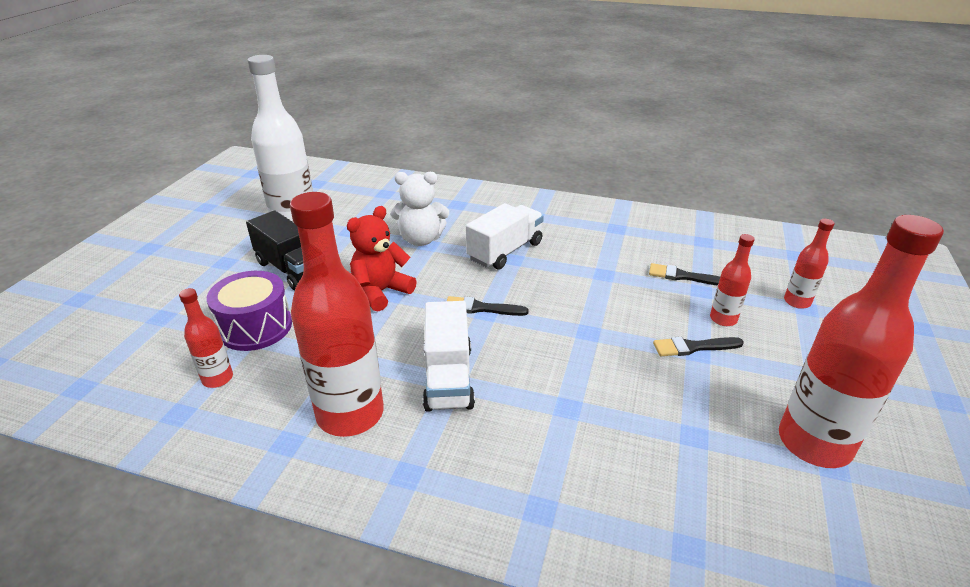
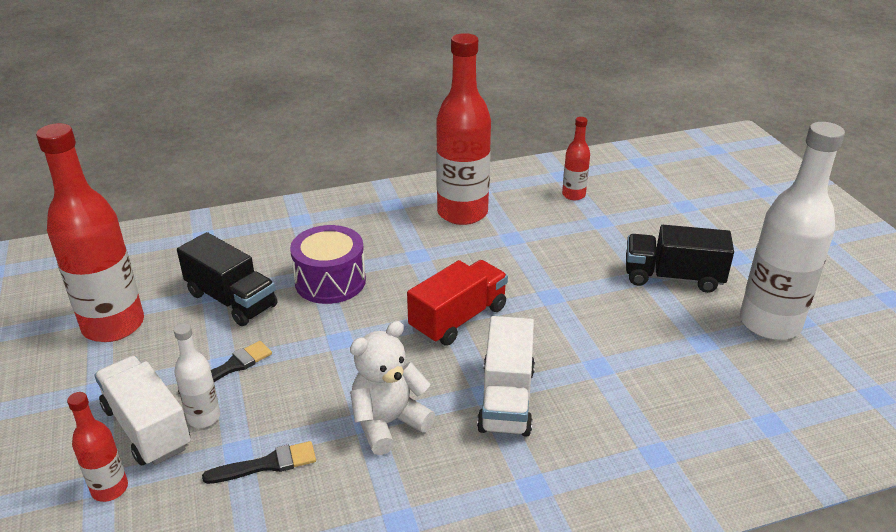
camera: 145 degrees right, 0 degrees up
(255, 327) = (609, 227): purple drum -> purple drum (330, 281)
(381, 292) = (564, 293): red teddy bear -> none
(421, 239) = (615, 369): white teddy bear -> white teddy bear (388, 423)
(448, 377) = (424, 256): white truck -> white truck (147, 427)
(481, 308) = (458, 319): black brush -> red truck
(674, 417) = (232, 300): none -> black truck
(723, 319) = (204, 417): red bottle -> white bottle

